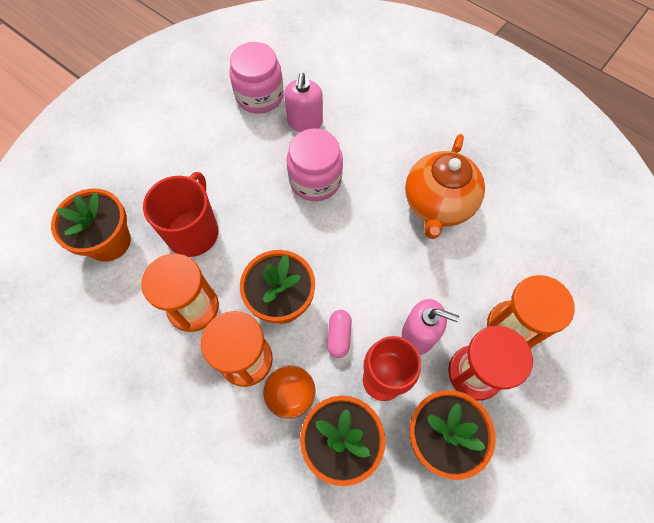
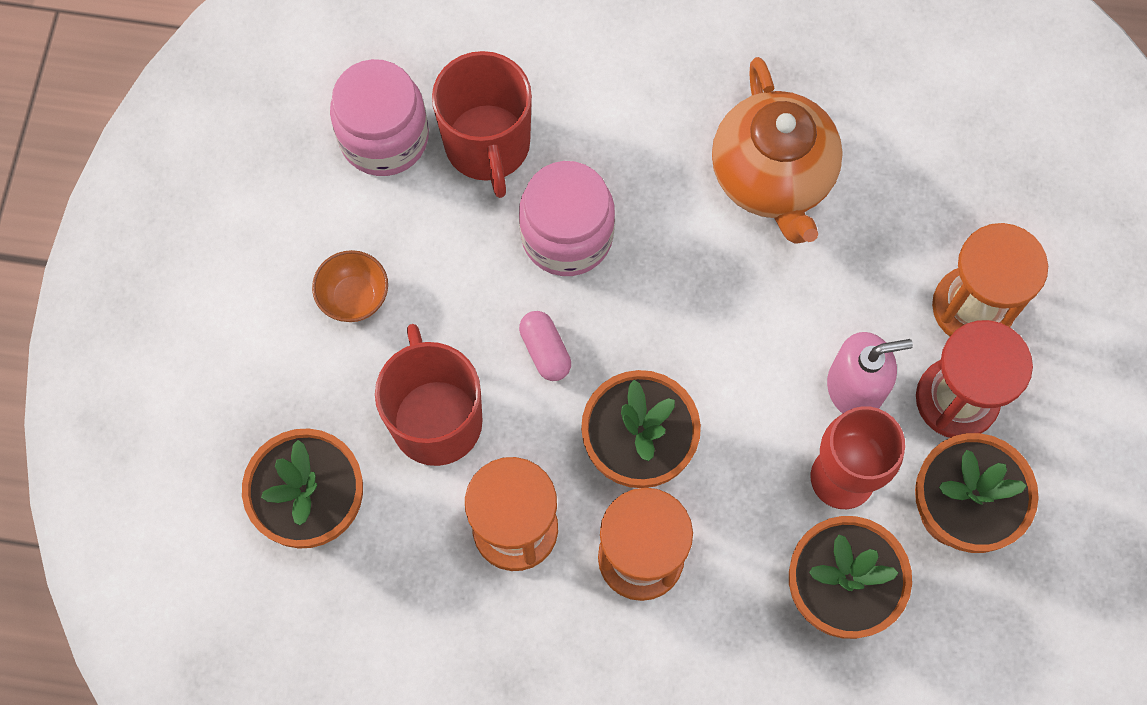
camera: 30 degrees left, 5 degrees up
(291, 394) = (732, 568): orange bowl -> orange bowl (354, 297)
(305, 122) = (488, 146): pink soap dispenser -> red mug
(339, 336) = (748, 452): pink capsule -> pink capsule (545, 351)

